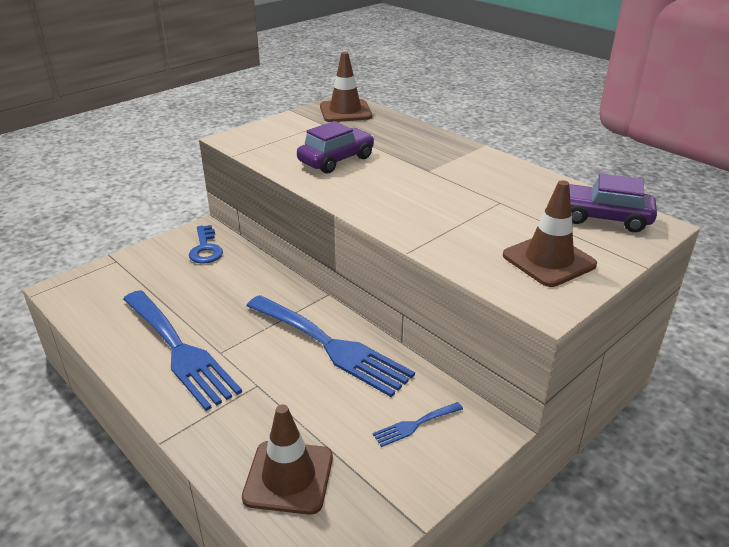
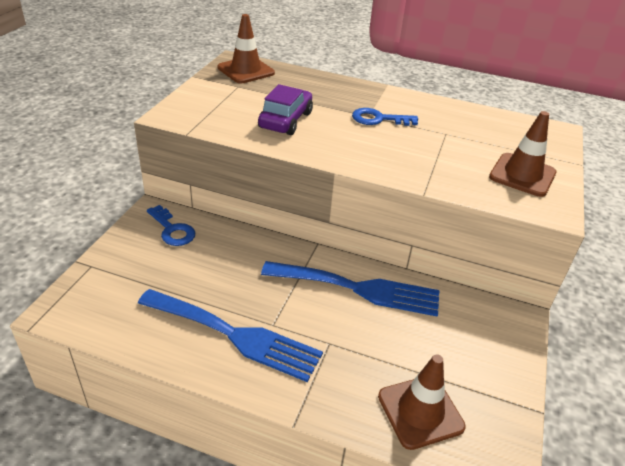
camera: 30 degrees left, 5 degrees up
(414, 425) = (471, 333): blue fork -> none
(436, 175) = (378, 119): none -> blue key
(603, 218) = (523, 132): purple car -> none

